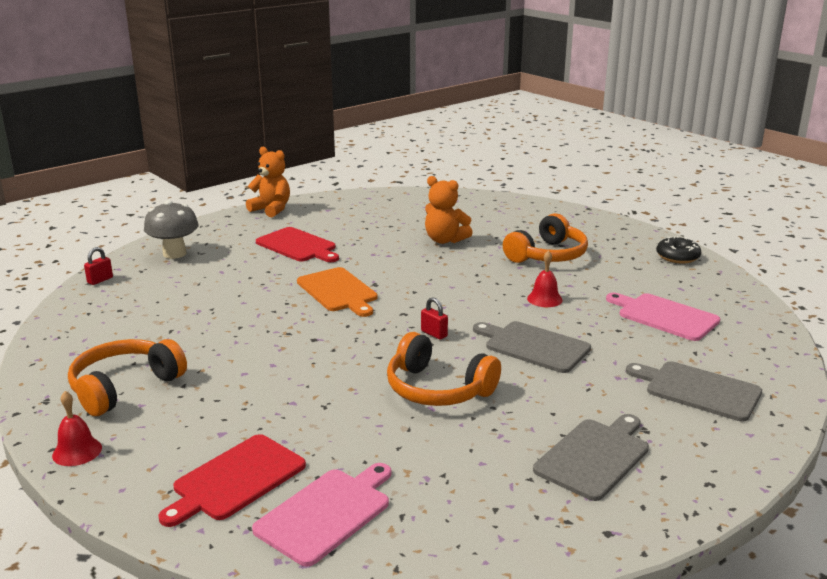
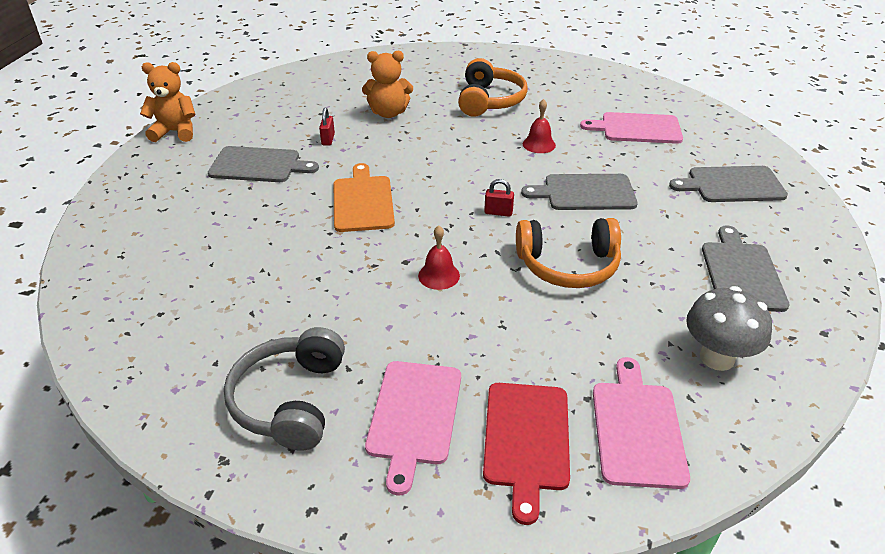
camera: 35 degrees left, 15 degrees up
(77, 451) = (340, 498): red bell -> red bell (439, 275)
(100, 280) = (86, 287): red padlock -> red padlock (328, 139)
(124, 387) = (290, 400): orange headphones -> grey headphones
(174, 254) = (133, 221): grey mushroom -> grey mushroom (717, 357)
(184, 430) = (414, 416): none -> pink cutting board
(298, 246) = (259, 165): red cutting board -> grey cutting board
(338, 291) = (362, 201): orange cutting board -> orange cutting board turned 120 degrees counterclockwise
(677, 257) = (582, 71): black donut -> none

